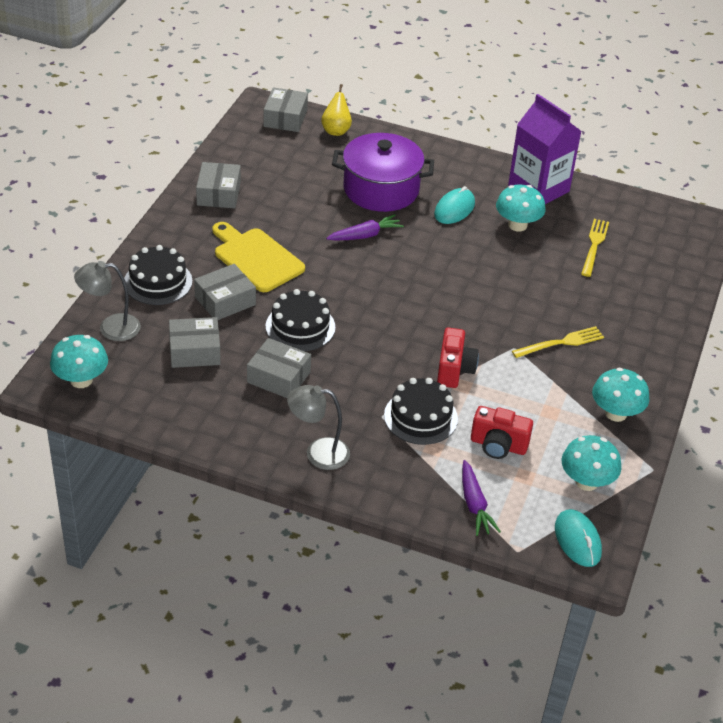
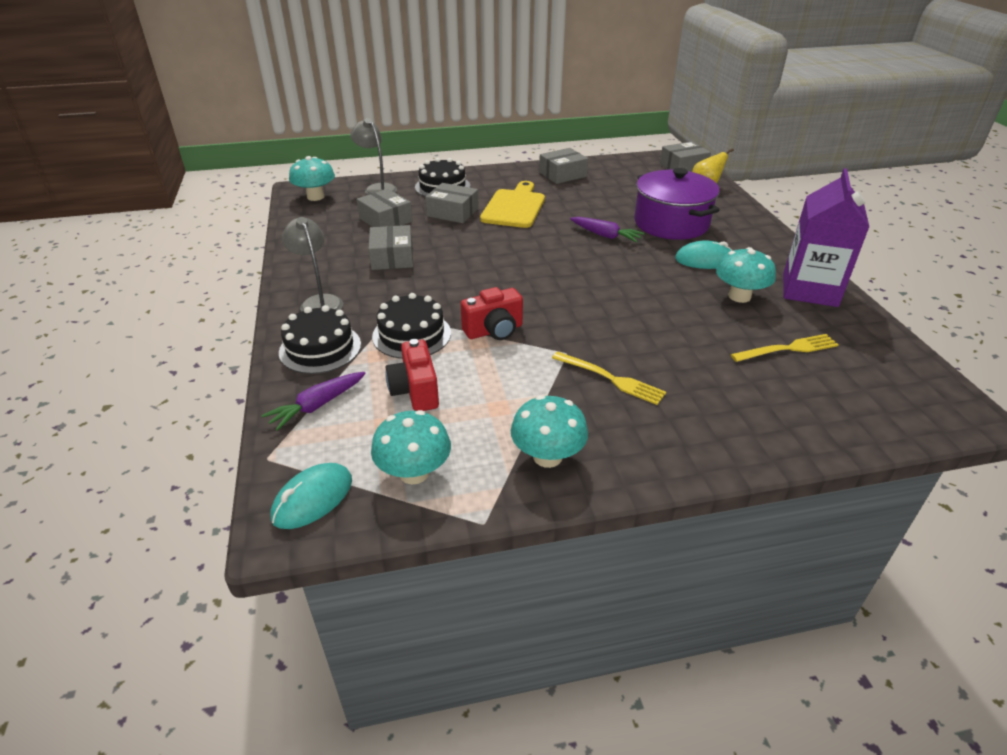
camera: 60 degrees right, 5 degrees down
(300, 327) = (460, 246): black cake -> black cake (320, 348)

